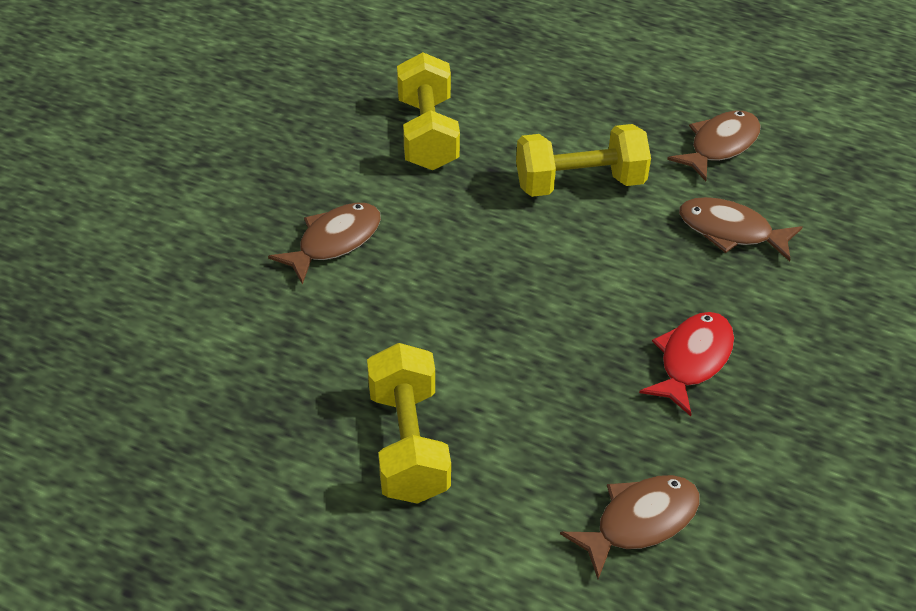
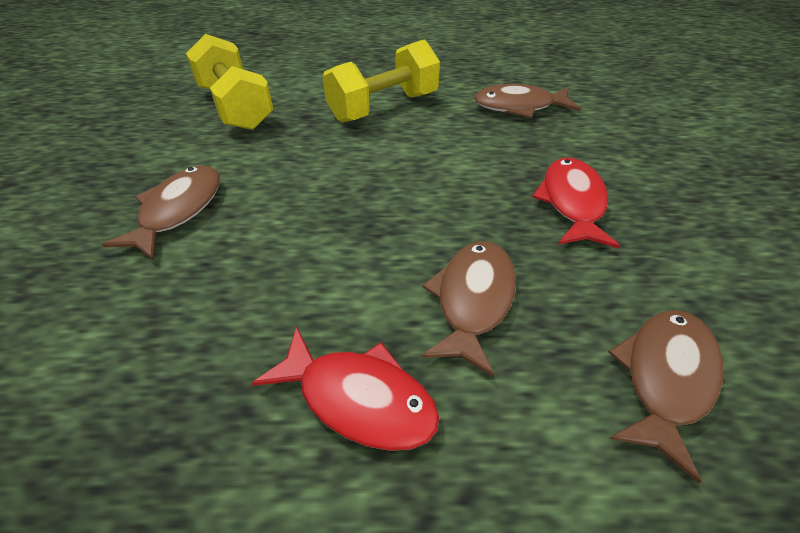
camera: 25 degrees left, 0 degrees up
(408, 444) = (358, 398): yellow dumbbell -> red fish
(720, 145) = (467, 61): brown fish -> brown fish (472, 300)

